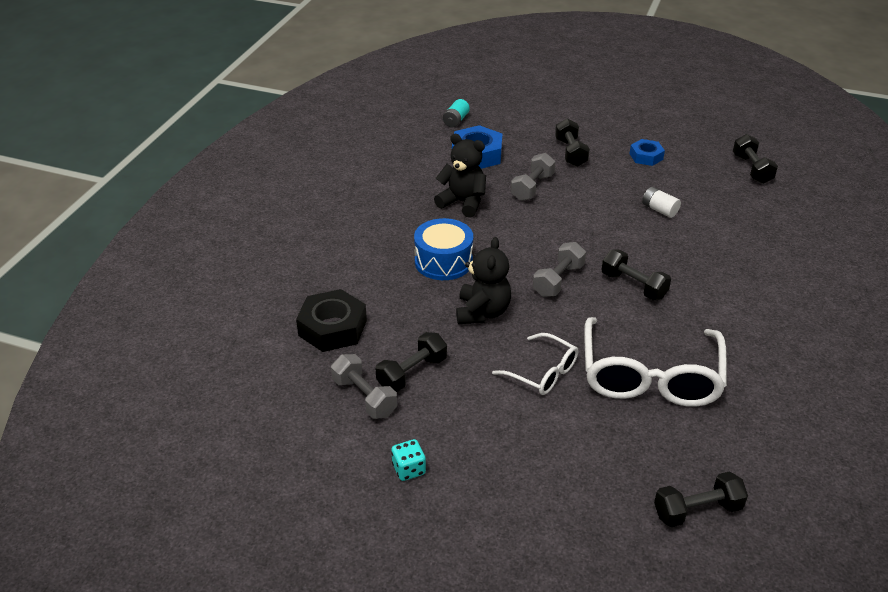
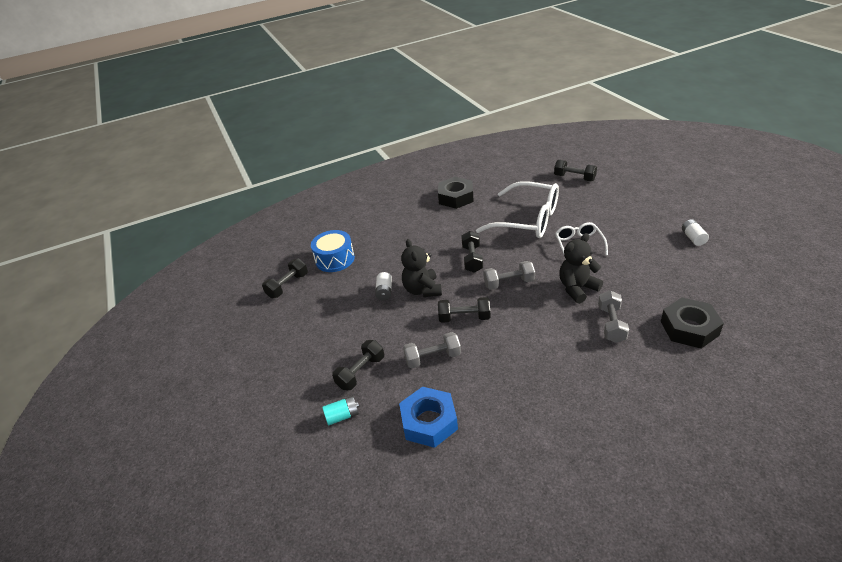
camera: 130 degrees left, 0 degrees up
(364, 397) = (695, 278): grey dumbbell -> grey dumbbell (611, 324)
(409, 469) = (693, 238): turquoise dice -> white battery
(412, 373) = (655, 277): black dumbbell -> black dumbbell (464, 318)
(443, 261) = (567, 334): blue drum -> blue drum (335, 259)
(456, 120) = (391, 485): turquoise battery -> turquoise battery (342, 416)
(463, 203) = (499, 376): black teddy bear -> black teddy bear (422, 290)
(646, 156) = (322, 334): blue nut -> none
(650, 377) = (528, 220): white glasses -> white glasses turned 60 degrees clockwise
(795, 361) = (456, 197): none -> black nut

